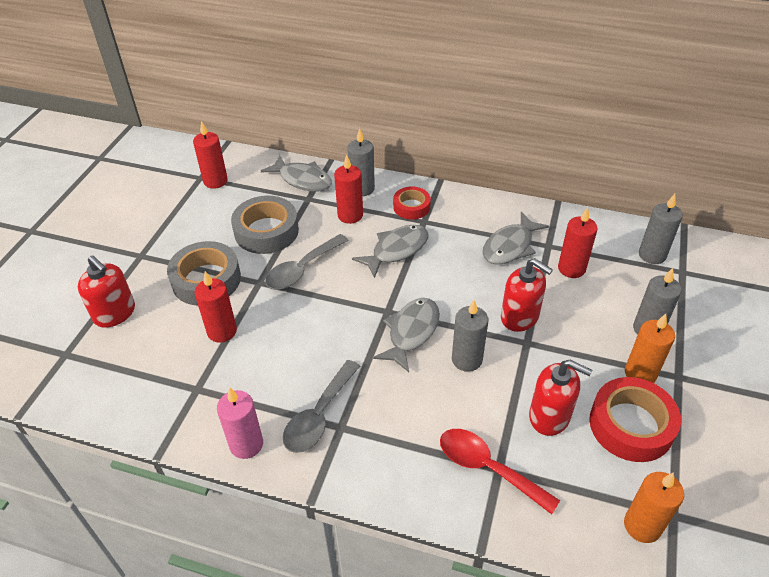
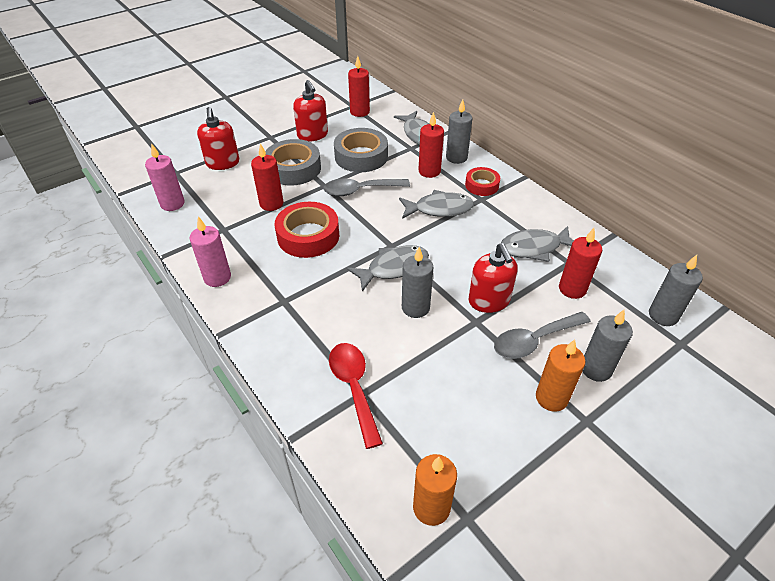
camera: 35 degrees right, 0 degrees up
(103, 392) = (172, 204): none -> pink candle
(319, 415) = (277, 286): grey spoon -> grey spoon (534, 340)
(549, 416) = (439, 382): red soap dispenser -> red soap dispenser (312, 135)
(631, 425) = (501, 430): red tape -> red tape (308, 236)

